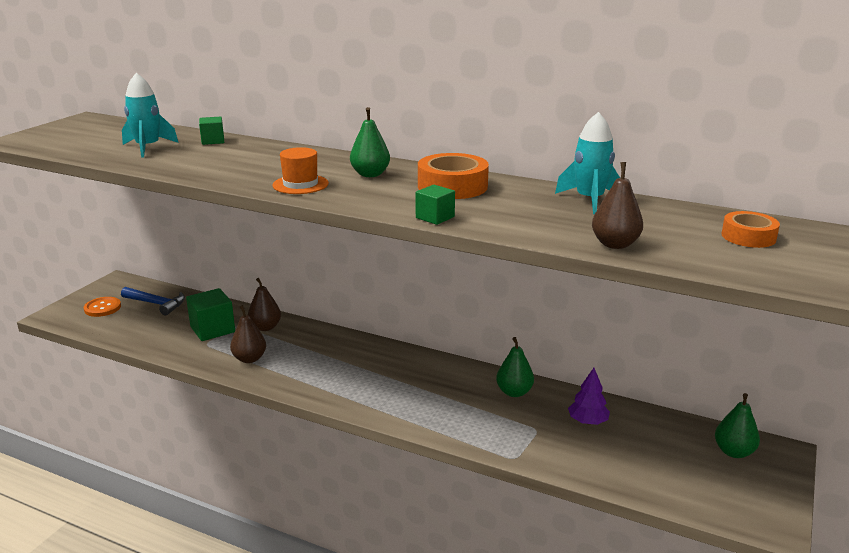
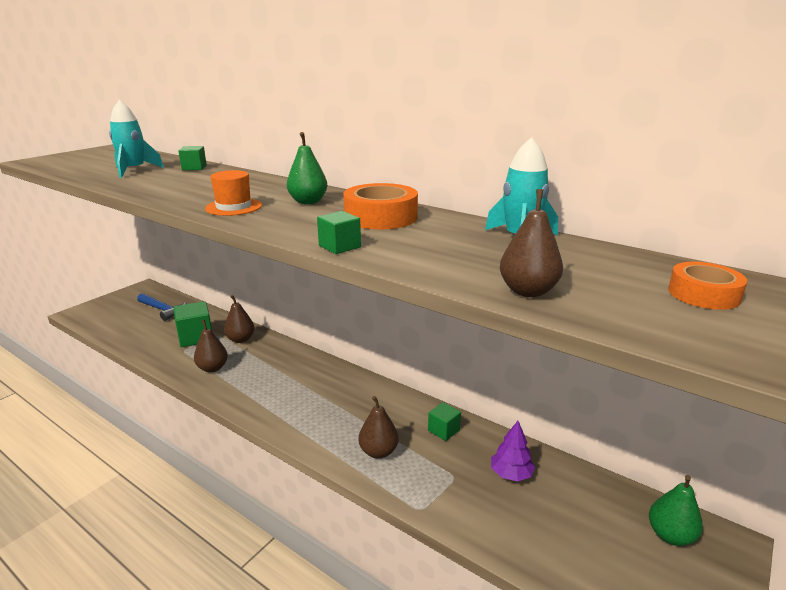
camera: 10 degrees right, 0 degrees up
(102, 308) = (119, 310): orange button -> none
(458, 417) = (378, 451): none -> brown pear
(514, 392) = (443, 430): green pear -> green cube

